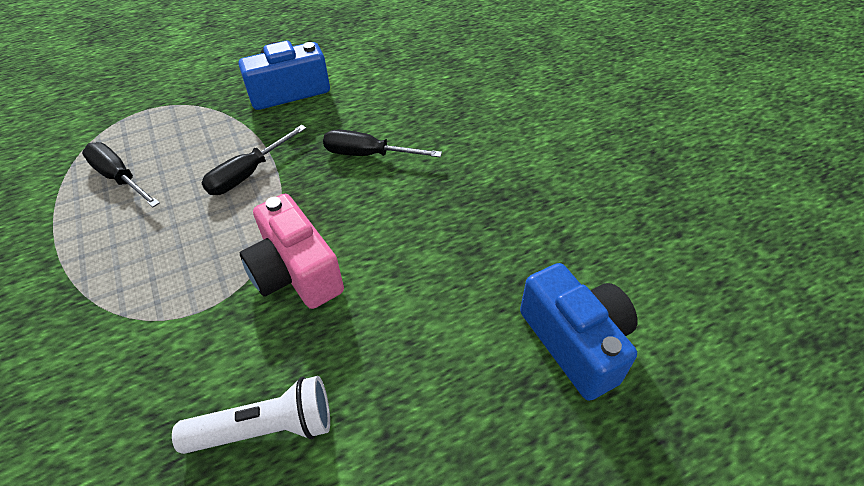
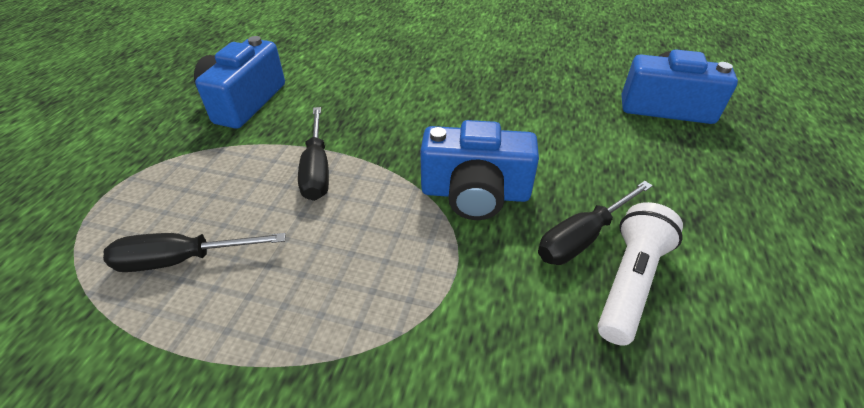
camera: 50 degrees left, 5 degrees down
(295, 272) = (475, 193): pink camera -> blue camera
(368, 154) = (390, 101): black screwdriver -> black screwdriver (582, 237)

